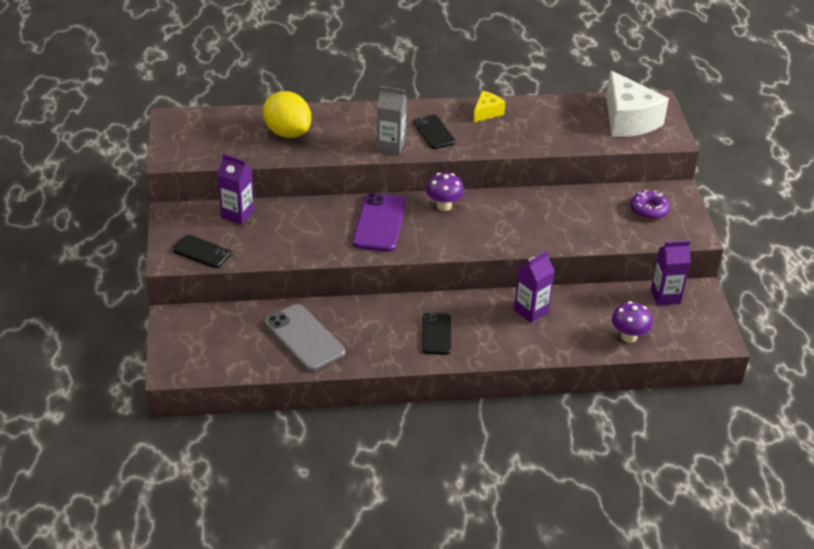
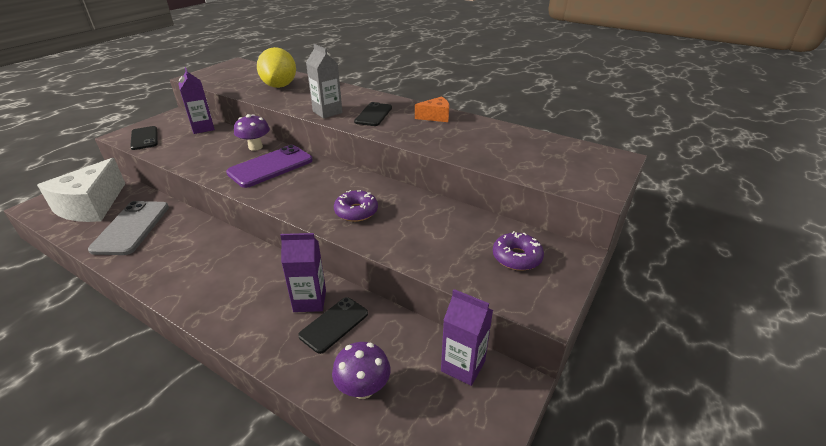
camera: 40 degrees right, 5 degrees down
(436, 334) = (209, 276): black phone -> black phone (334, 324)
(444, 206) = (333, 175): purple mushroom -> purple mushroom (255, 147)
(487, 113) = (435, 117): yellow cheese -> orange cheese
(508, 228) = (356, 211): none -> purple donut
(628, 120) = (563, 161): white cheese -> white cheese (91, 206)

